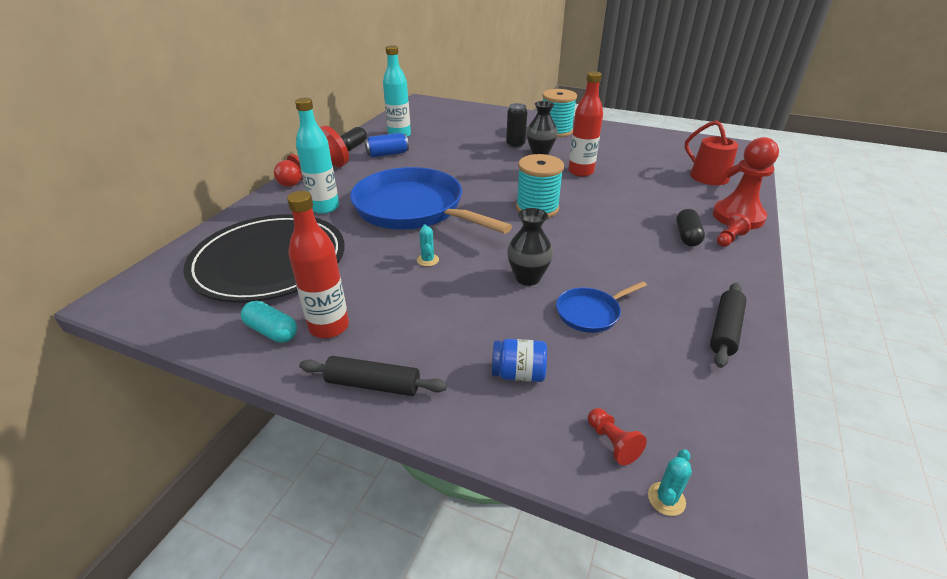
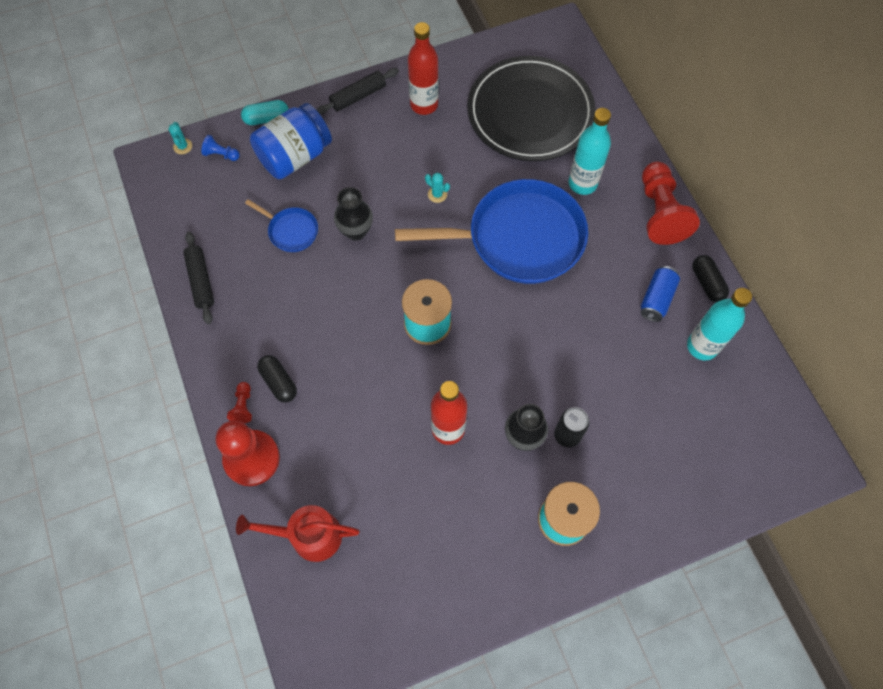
camera: 135 degrees right, 30 degrees up
(271, 331) = (448, 79): turquoise capsule -> turquoise capsule (266, 118)
(518, 373) = (295, 156): blue jar -> blue jar, size x1.93
(590, 313) = (291, 231): blue pan -> blue pan turned 105 degrees clockwise
(612, 443) = (221, 154): red pawn -> blue pawn

